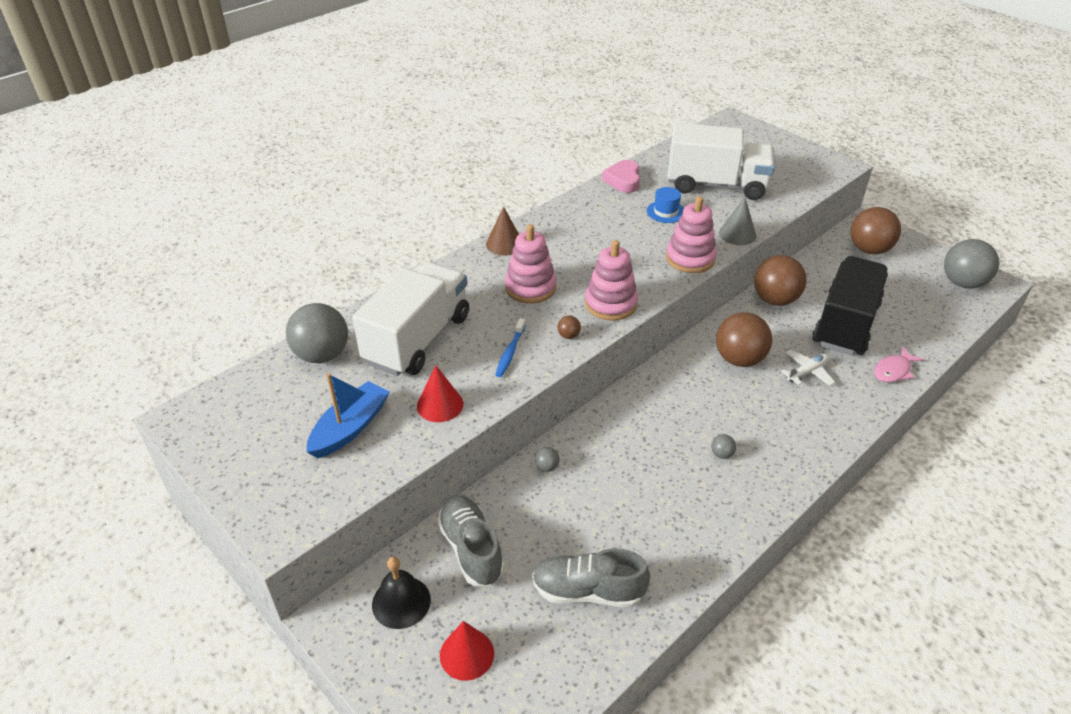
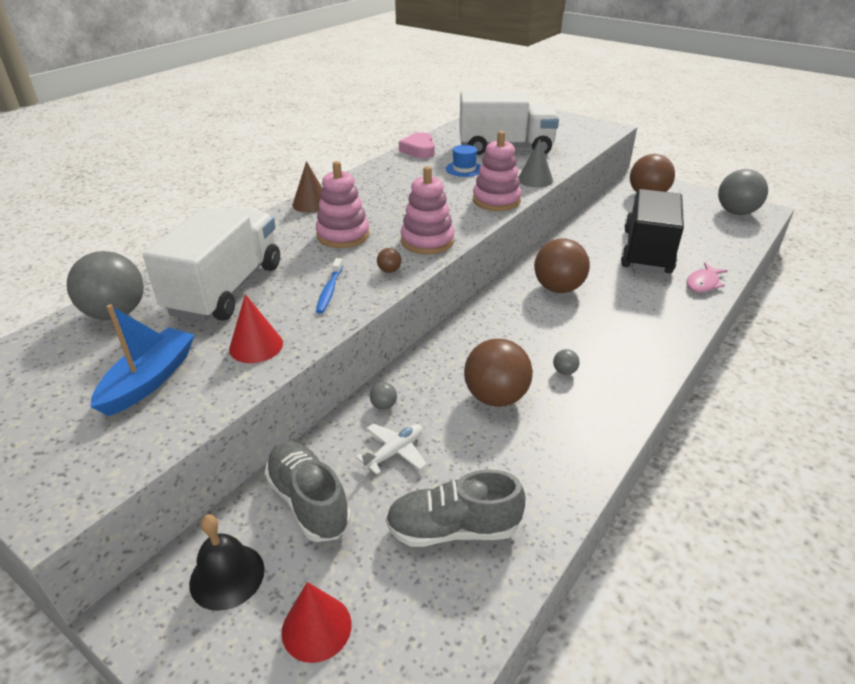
camera: 10 degrees left, 5 degrees down
(775, 300) = (577, 239): brown ball -> brown ball (495, 397)
(807, 372) = (625, 292): white plane -> white plane (394, 452)

